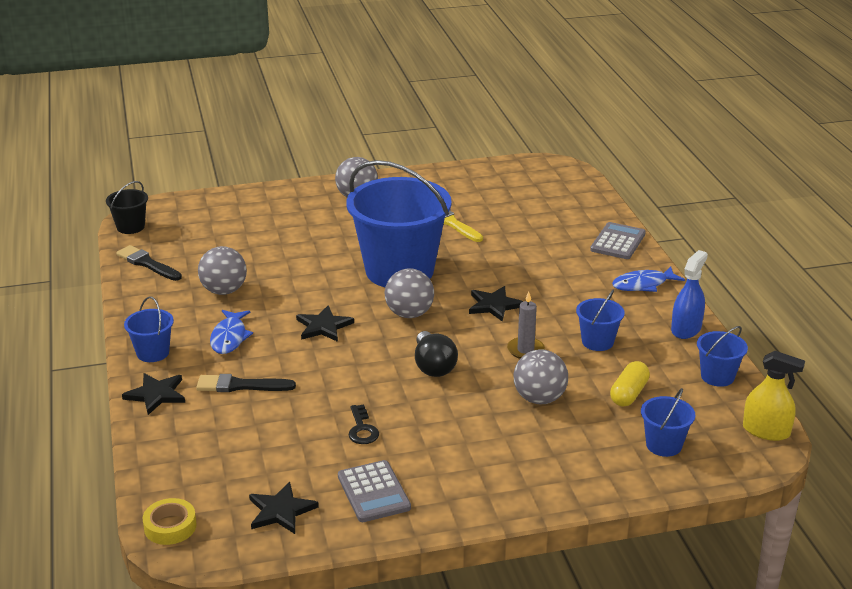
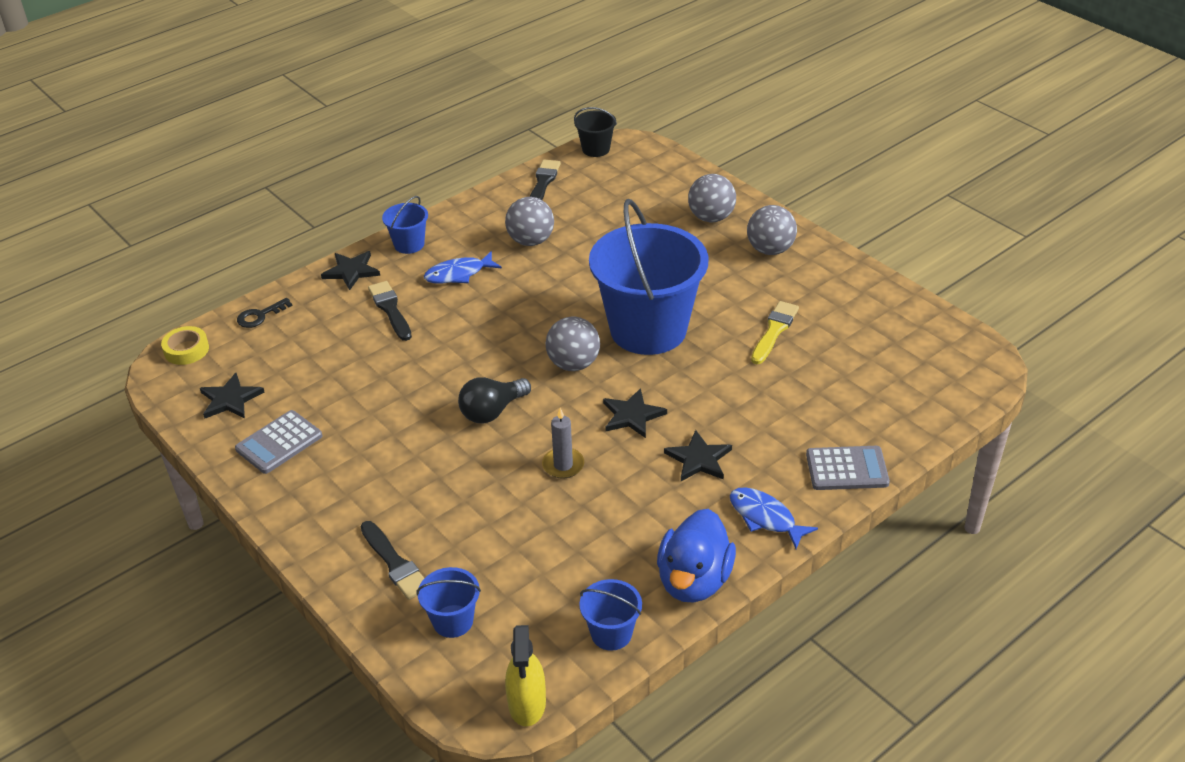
camera: 65 degrees right, 10 degrees up
(323, 326) = (513, 319): black star -> black star (699, 459)
(362, 429) = (366, 403): black key -> black key (260, 316)
(539, 398) = (482, 502): grey ball -> grey ball (711, 217)
(580, 459) = (395, 563): none -> black brush
(597, 342) = (616, 514): blue bucket -> none
(628, 394) = (531, 567): yellow capsule -> none
(686, 329) = (694, 580): blue spray bottle -> blue duck

